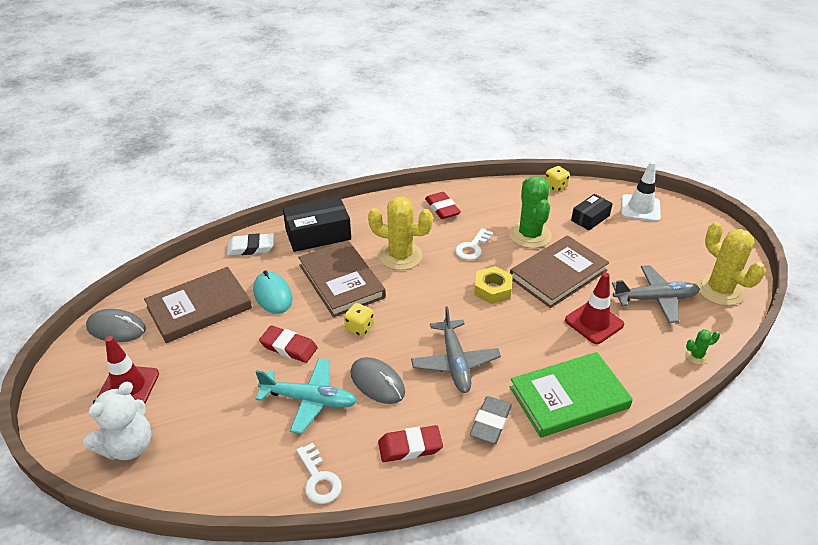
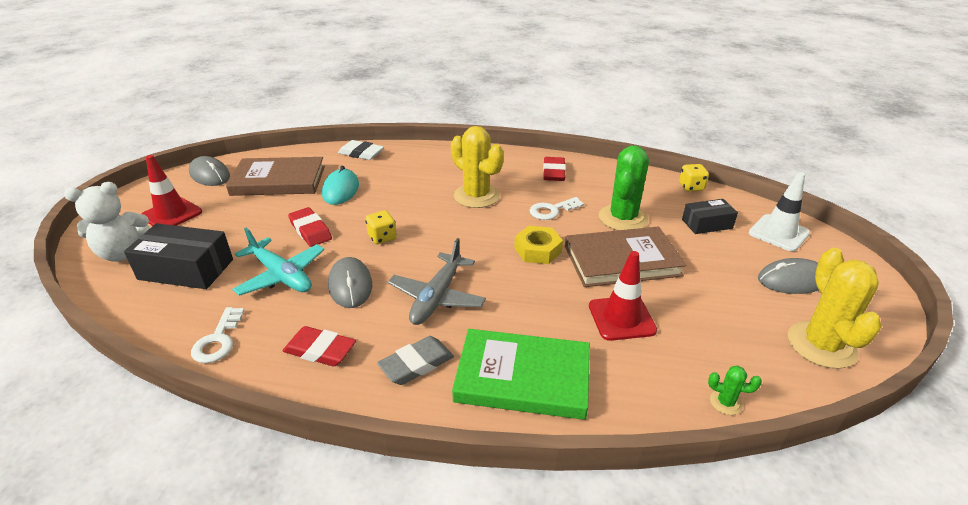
camera: 30 degrees right, 5 degrees down
(318, 234) = (423, 160): black box -> black box (186, 269)
(341, 281) = (405, 198): brown book -> none
(655, 299) = (721, 323): grey plane -> none
(673, 246) = (792, 280): none -> grey mouse

